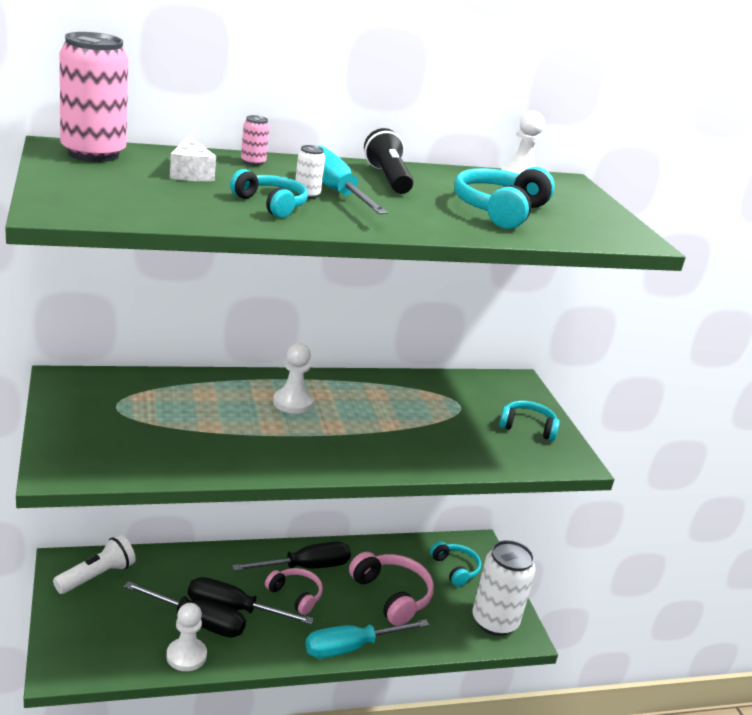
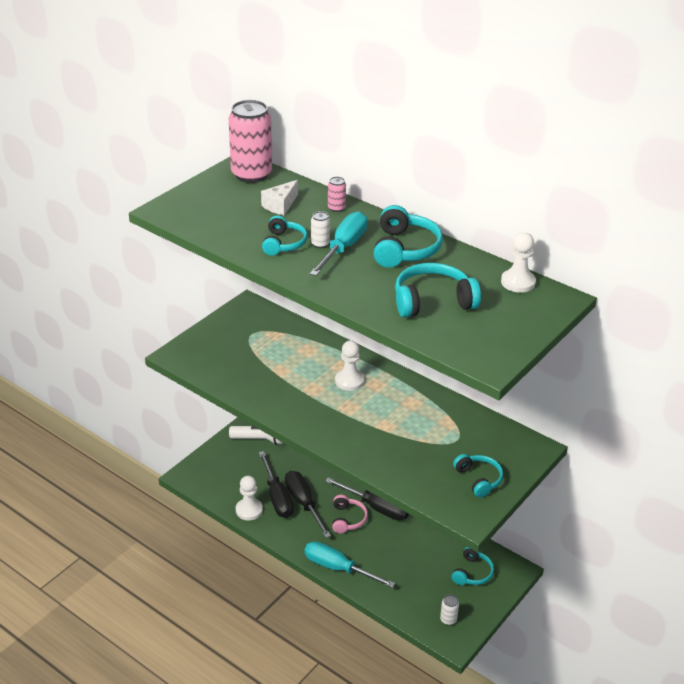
camera: 55 degrees right, 10 degrees up
(388, 179) = (405, 249): black flashlight -> turquoise headphones
(392, 595) = (405, 559): pink headphones -> none
(494, 621) = (448, 619): white can -> white can, size x0.42

